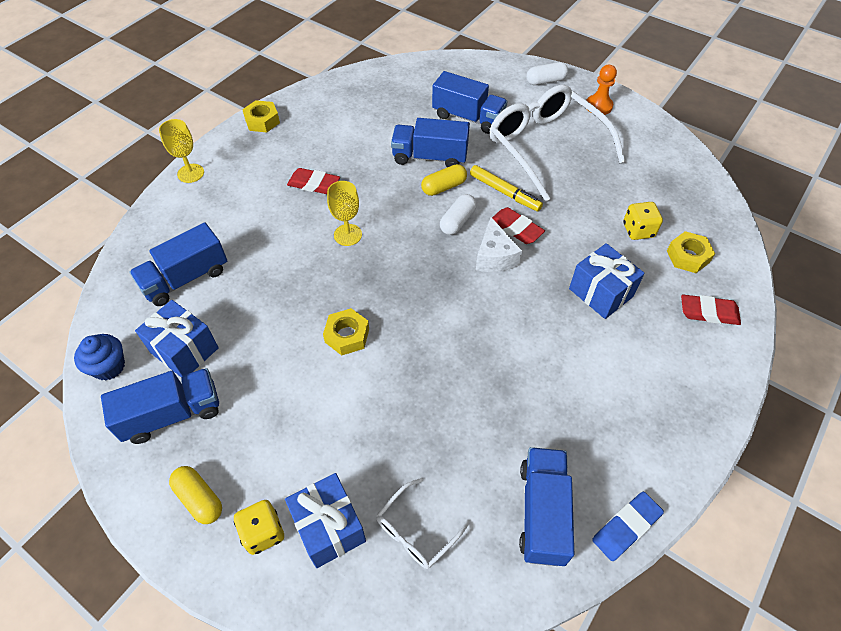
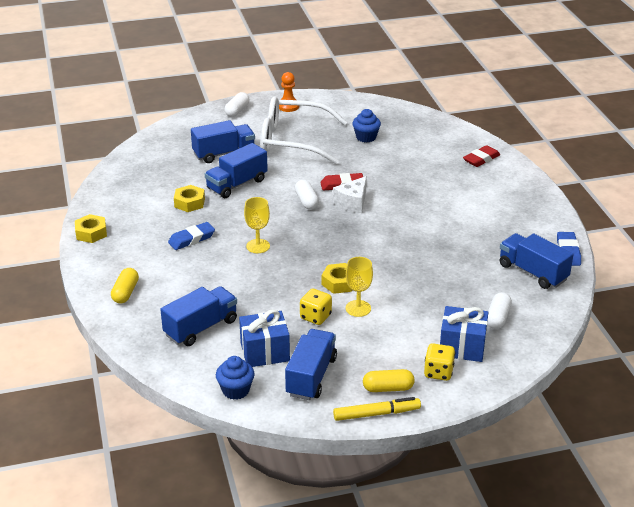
camera: 50 degrees left, 20 degrees down
(186, 278) = (201, 328): blue truck -> blue truck turned 135 degrees counterclockwise
(190, 173) = (96, 286): yellow goblet -> yellow goblet (358, 308)
(314, 184) = (191, 239): red eraser -> blue eraser
(416, 531) = (498, 318): white glasses -> white capsule
(444, 187) = (271, 192): yellow capsule -> yellow capsule (125, 292)
(494, 257) = (352, 203): white cheese -> white cheese turned 90 degrees clockwise
(504, 192) = (308, 174): yellow marker -> yellow marker (376, 414)
(600, 292) = (425, 183): blue gift -> none
(621, 192) = (366, 137): none -> blue cupcake
(638, 230) = (400, 148): yellow dice -> yellow dice (315, 317)
(688, 256) = (438, 144): yellow nut -> yellow nut (189, 203)

